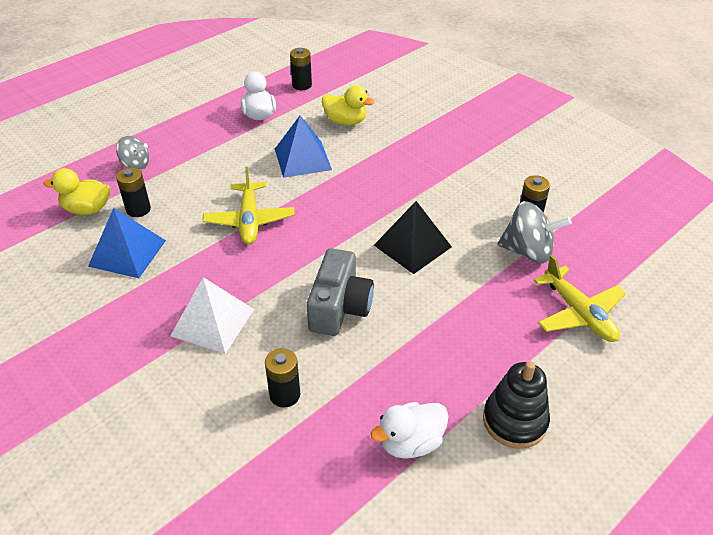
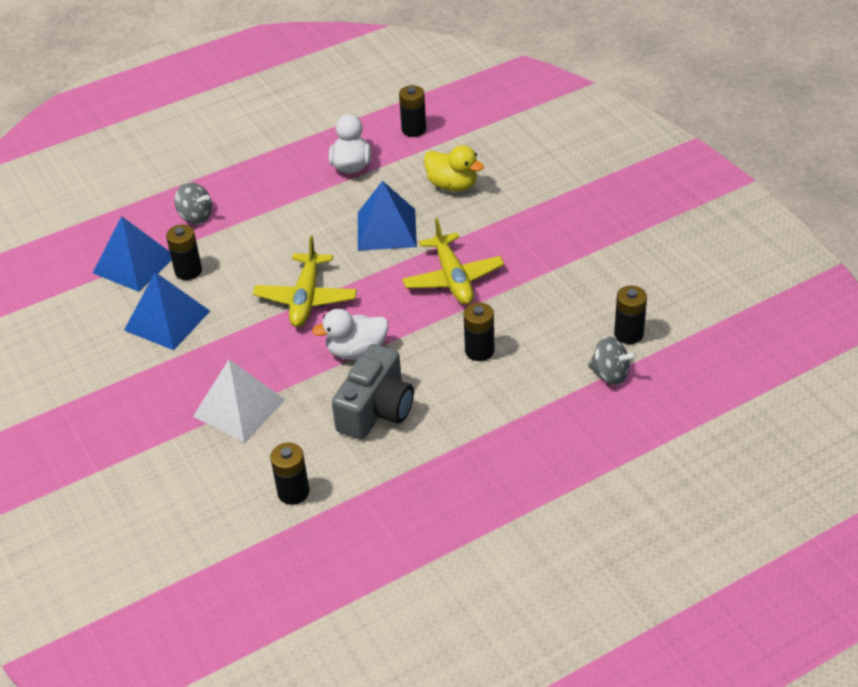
camera: 15 degrees right, 0 degrees up
(87, 209) = (134, 264): yellow duck -> blue pyramid
(410, 443) = (405, 557): white duck -> white duck (356, 351)
(412, 246) = (479, 351): black pyramid -> black battery
(514, 421) = (520, 553): black stacking toy -> none
(528, 251) = (610, 374): grey spinning top -> grey spinning top, size x0.65
(579, 314) = (638, 452): yellow plane -> yellow plane (453, 279)

